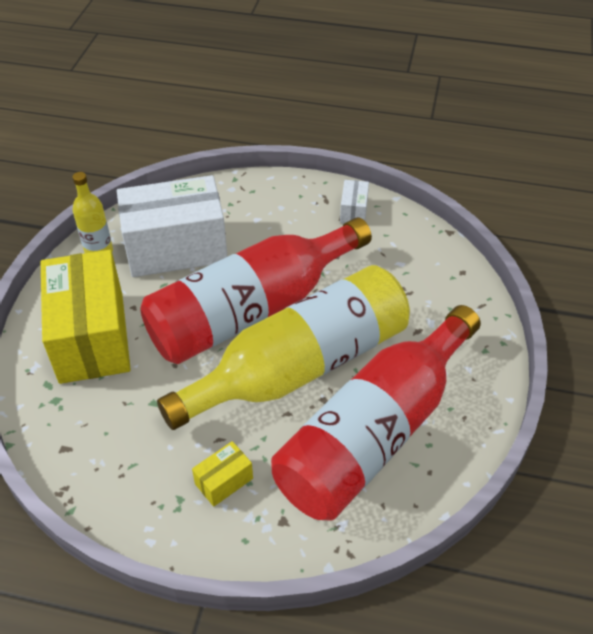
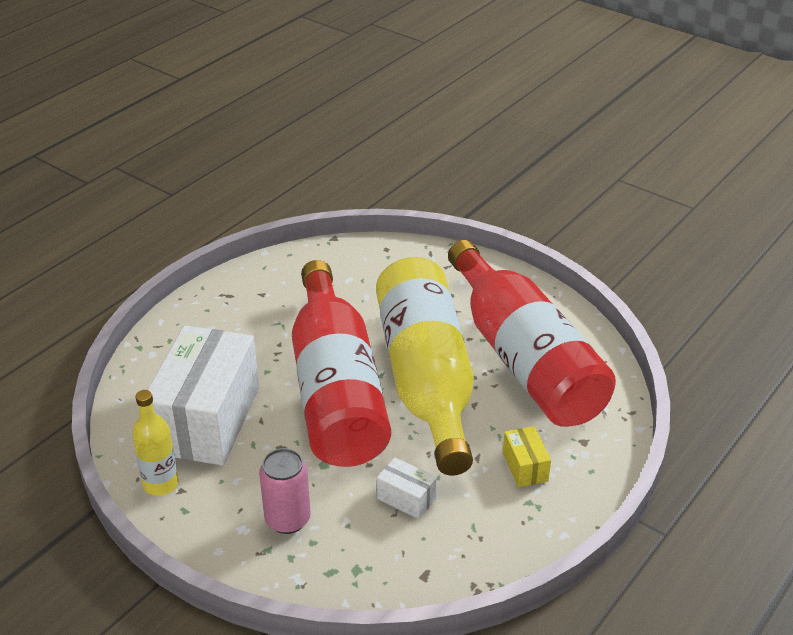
camera: 65 degrees left, 10 degrees down
(92, 337) = (287, 519): yellow box -> pink can
(353, 211) = (259, 283): white box -> white box (406, 498)

